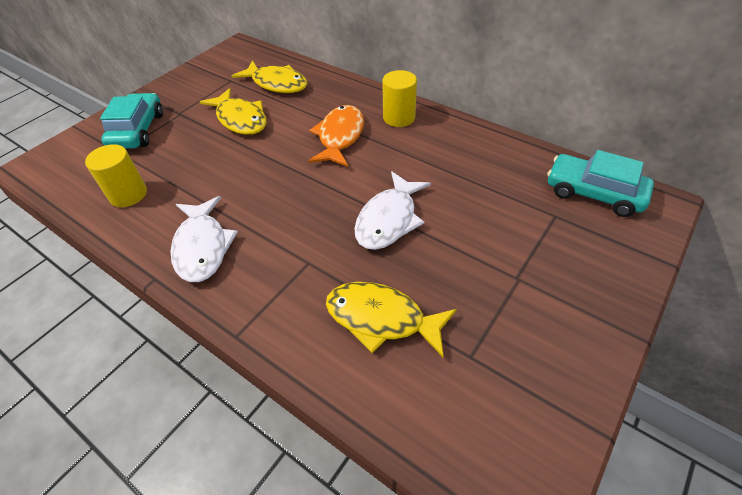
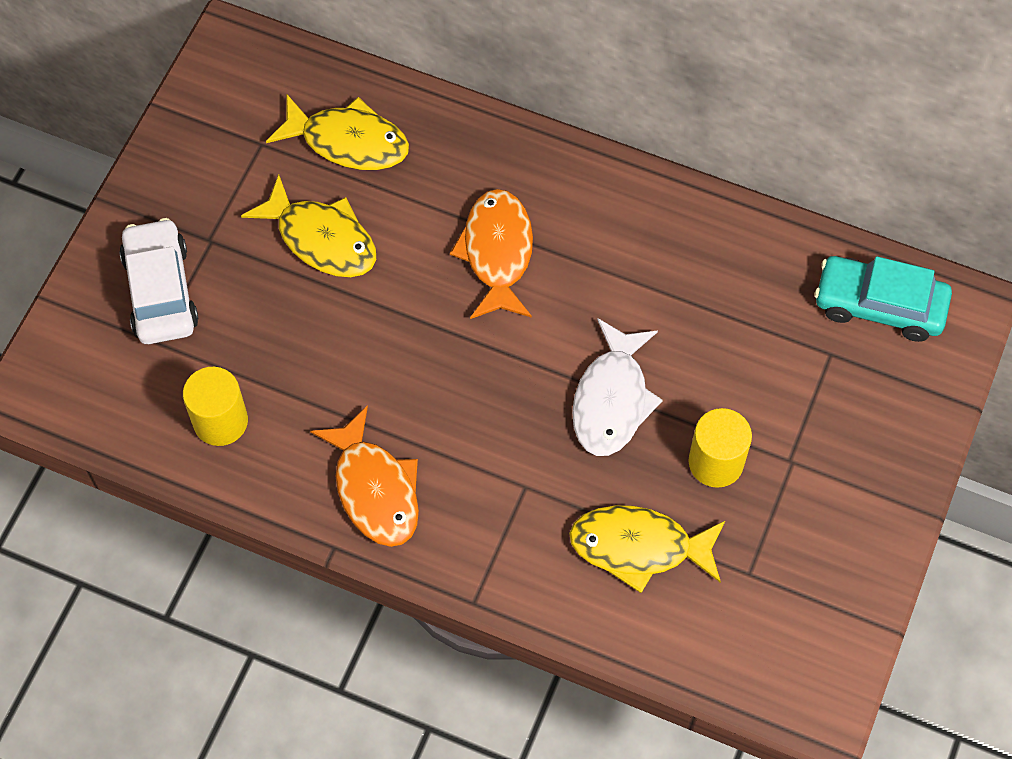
camera: 15 degrees left, 15 degrees up
(137, 130) = (160, 291): turquoise car -> white car
(202, 247) = (374, 489): white fish -> orange fish
(399, 117) = (578, 195): yellow cylinder -> yellow cylinder (716, 462)

